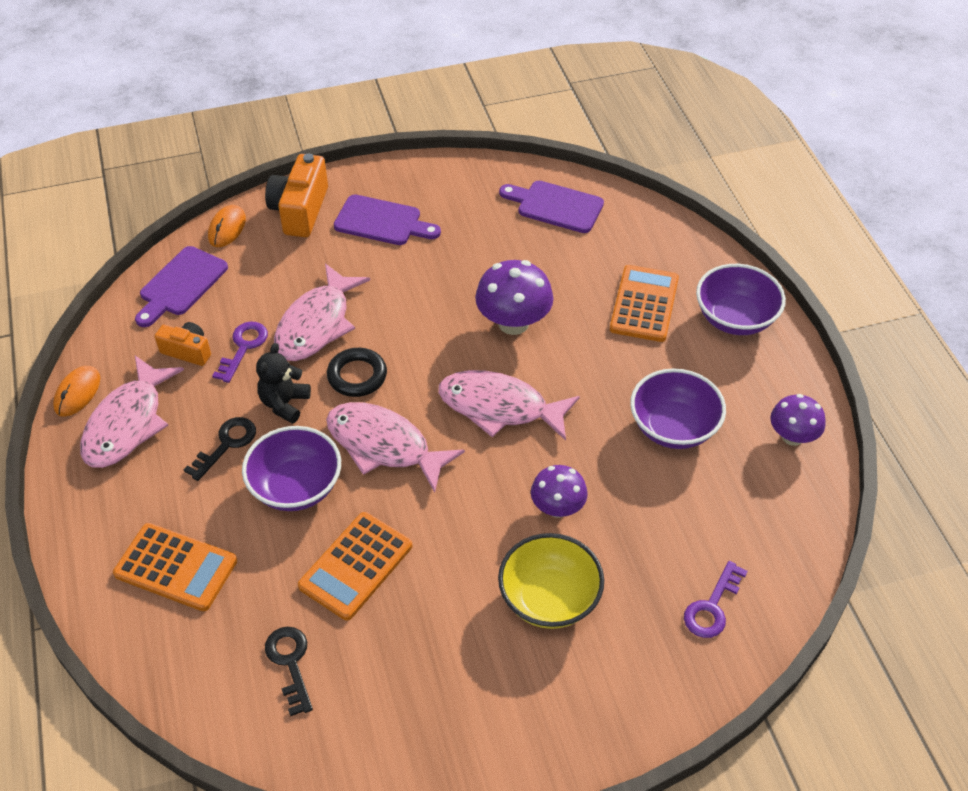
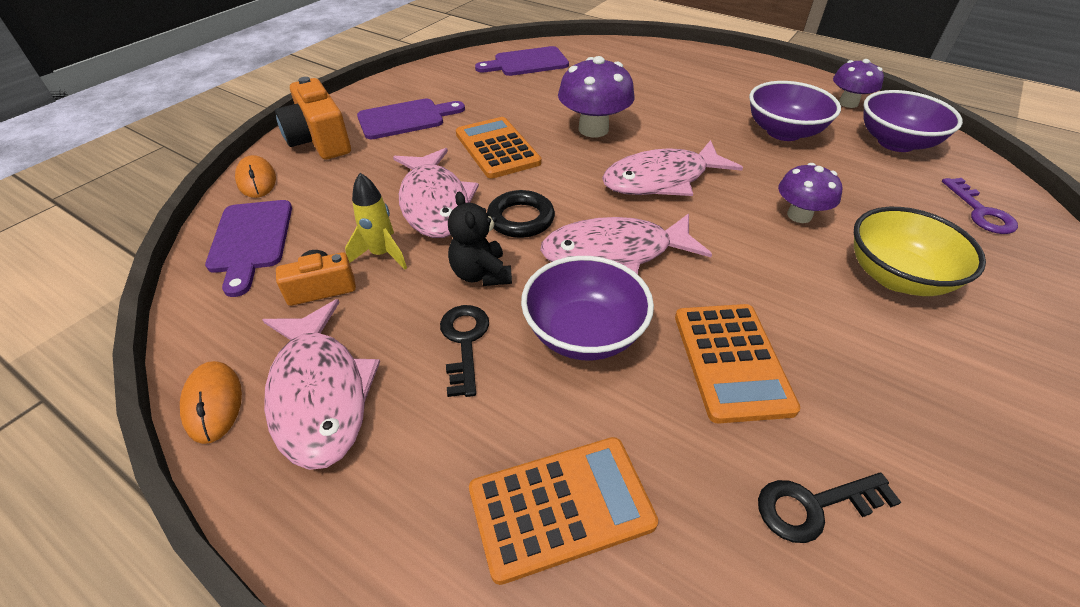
camera: 40 degrees left, 5 degrees down
(243, 347) = (382, 254): purple key -> yellow rocket
(290, 663) = (814, 506): black key -> black key turned 45 degrees counterclockwise
(644, 304) = (660, 83): orange calculator -> orange calculator (497, 148)
(735, 318) = (721, 67): purple bowl -> purple bowl (895, 143)

